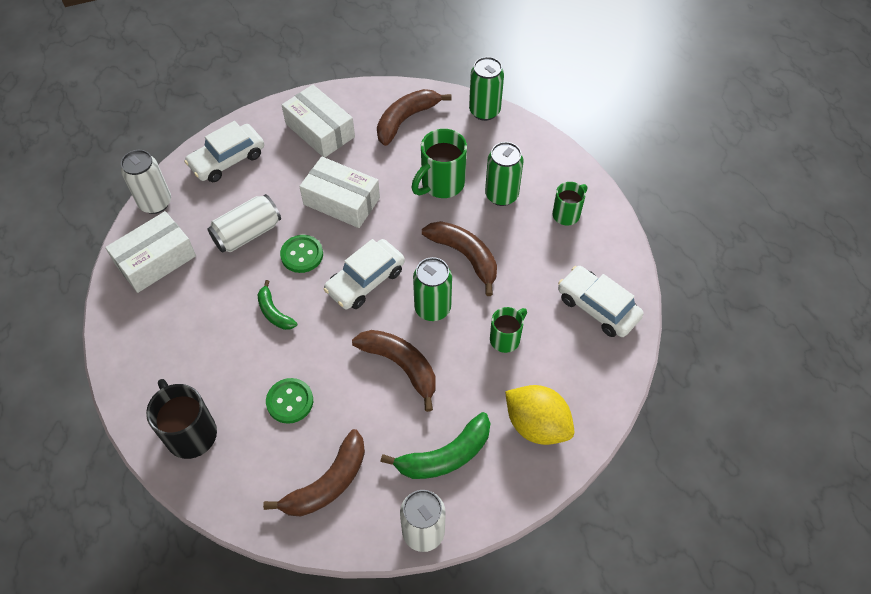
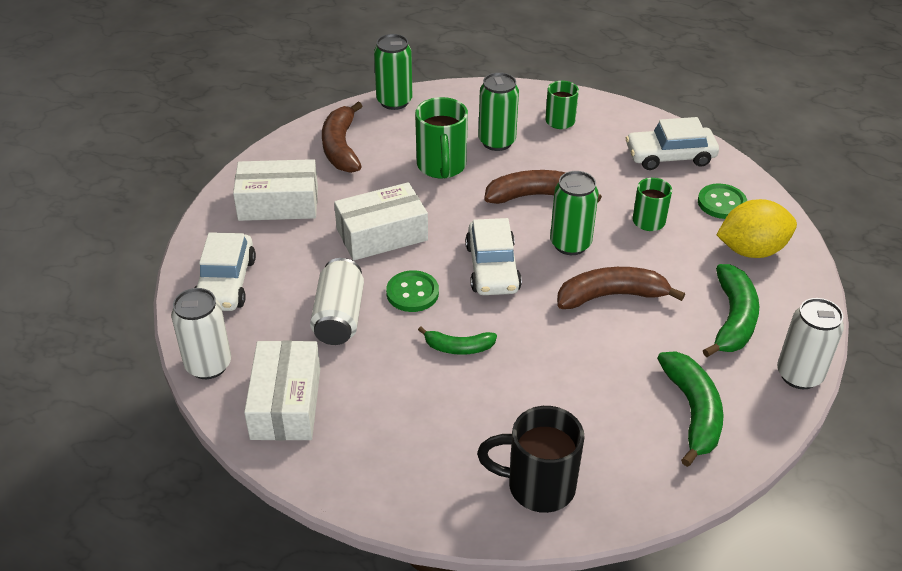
camera: 50 degrees left, 15 degrees down
(290, 401) = (575, 390): green button -> green button (721, 203)
(327, 483) = (692, 412): brown banana -> green banana

